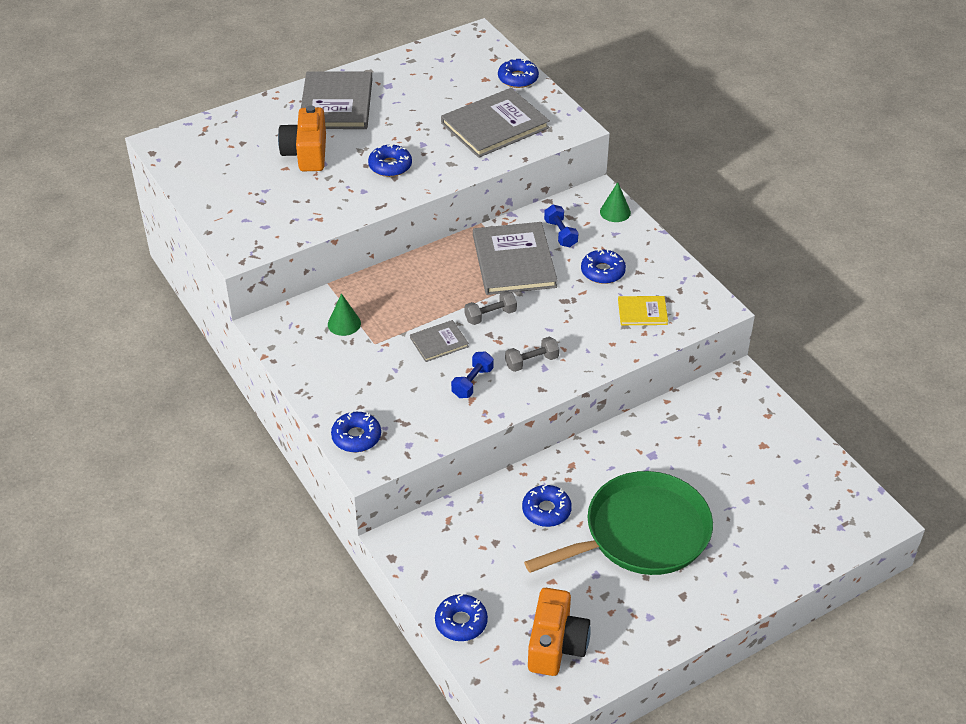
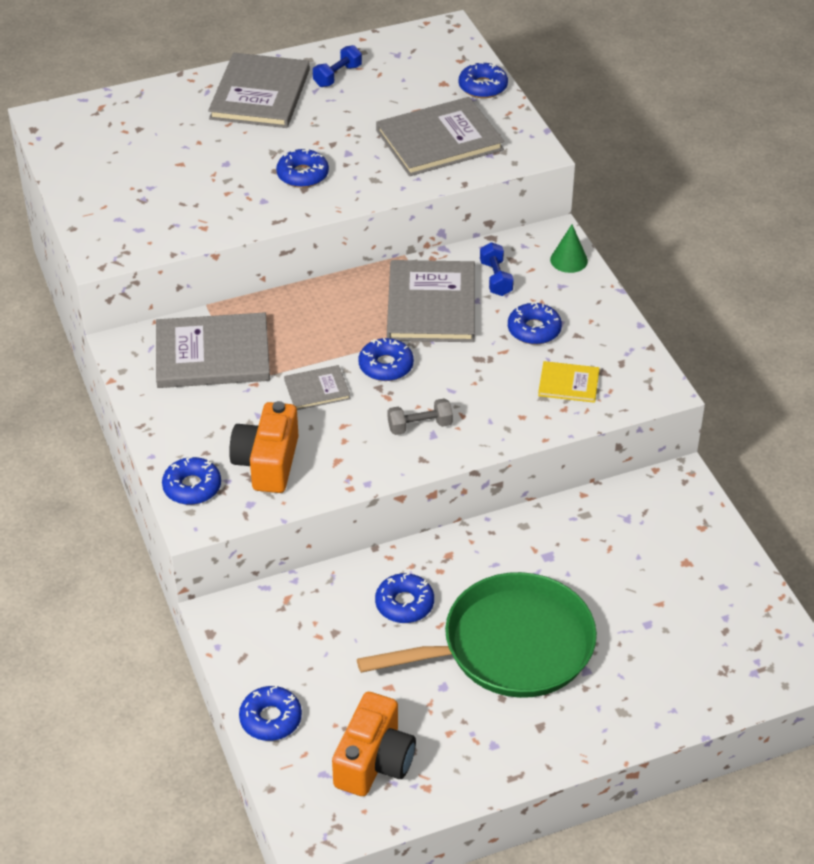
camera: 10 degrees right, 0 degrees up
(306, 153) = (209, 149): orange camera -> orange camera (267, 463)
(344, 324) = (212, 354): green cone -> grey book
(472, 382) = (343, 441): blue dumbbell -> blue dumbbell (337, 76)
(490, 316) = (386, 366): grey dumbbell -> blue donut

